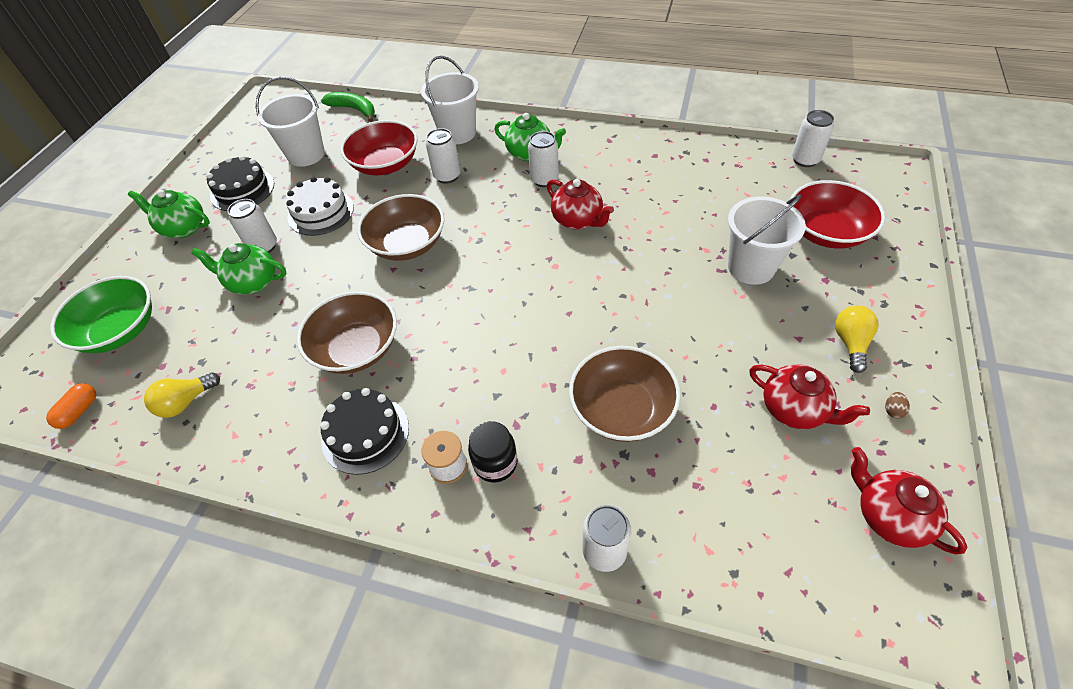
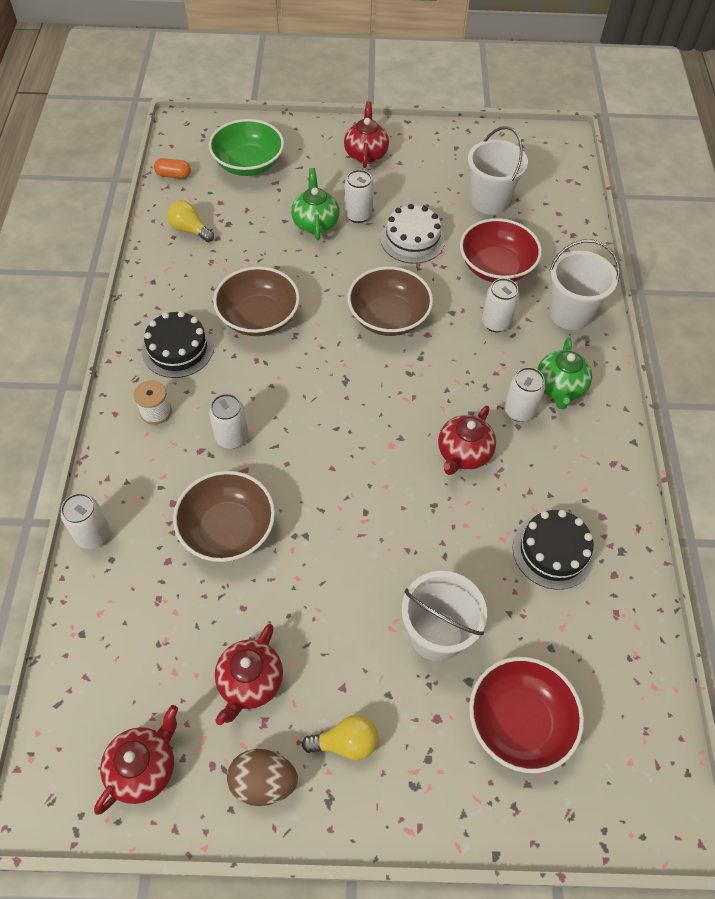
camera: 70 degrees right, 5 degrees up
(183, 228) = (366, 154): green teapot -> red teapot
(242, 190) = (425, 173): black cake -> black cake (553, 551)
(354, 109) = (575, 214): green banana -> none
(495, 463) = (162, 443): black jar -> none
(805, 160) = (656, 698): white can -> white can (232, 437)
(892, 410) = (263, 782): brown egg -> brown egg, size x2.37

